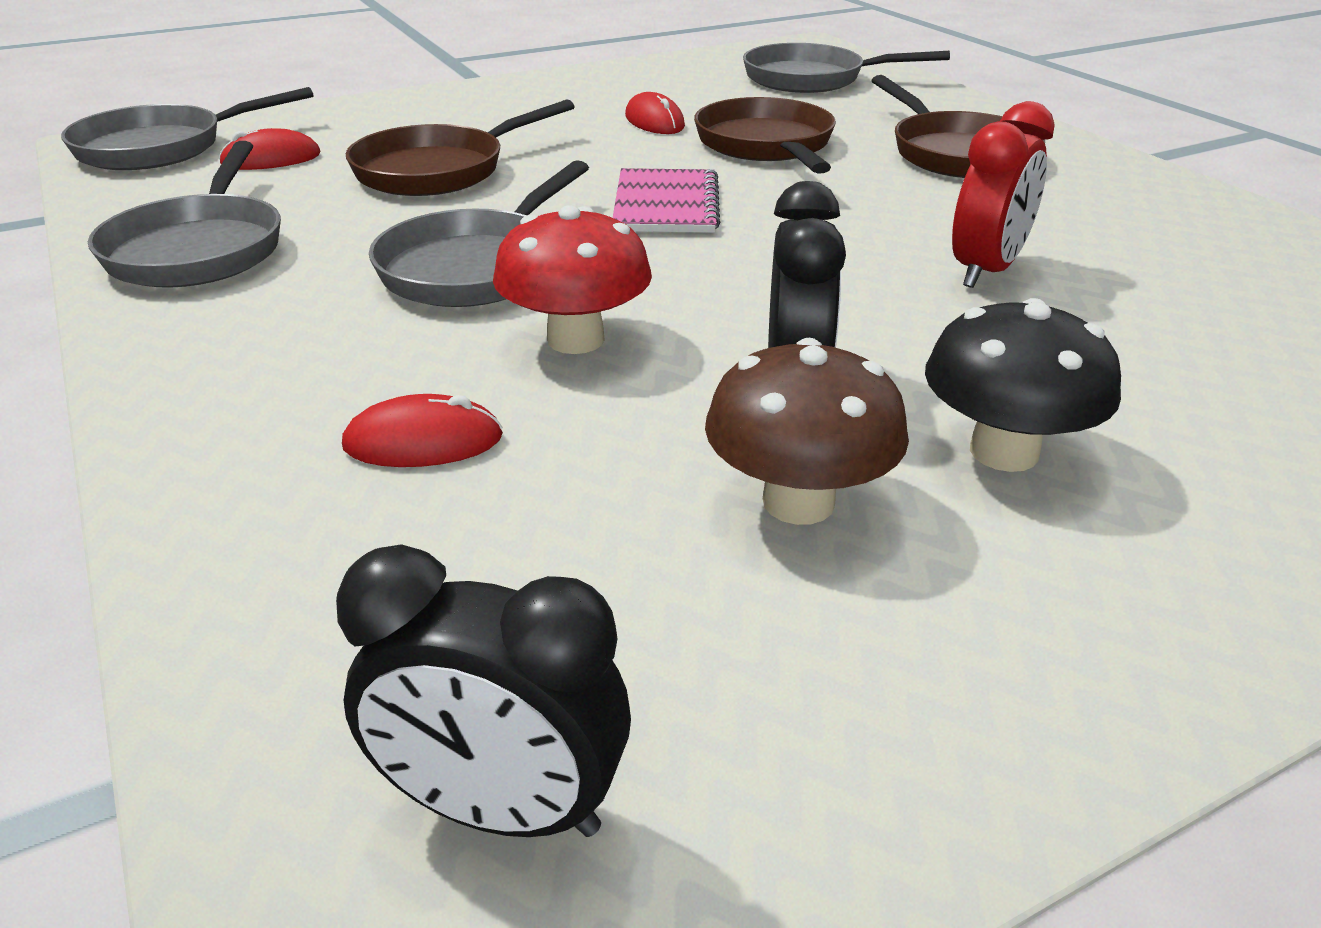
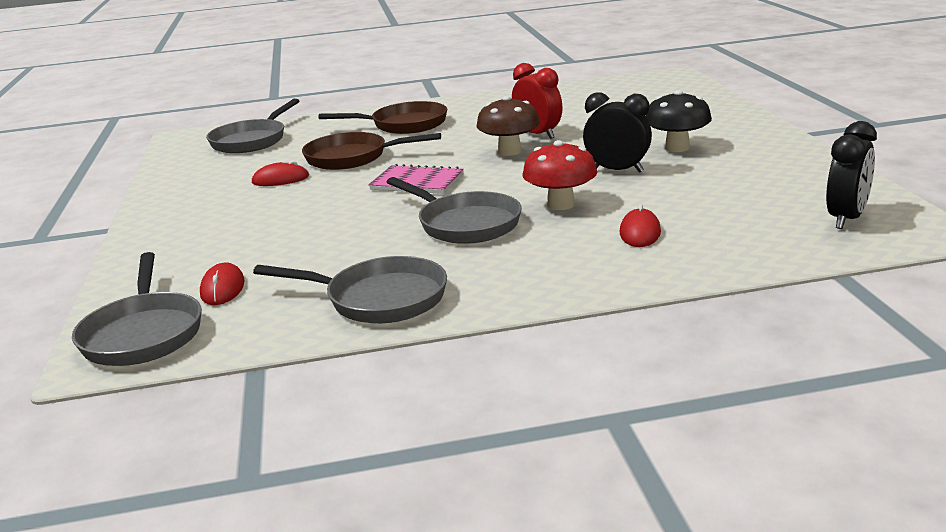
camera: 70 degrees left, 10 degrees down
(438, 170) = (305, 235): brown pan -> none
(798, 502) = (700, 176): brown mushroom -> brown mushroom (509, 151)

